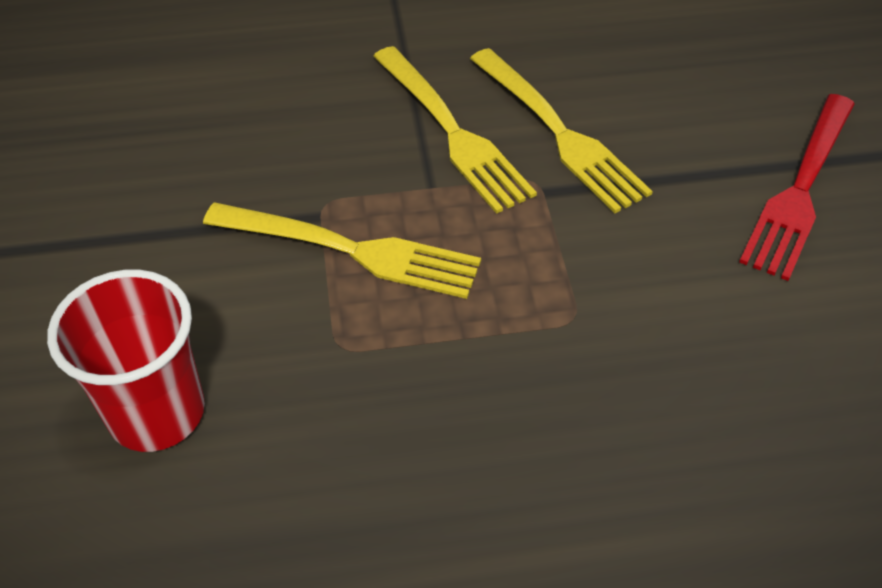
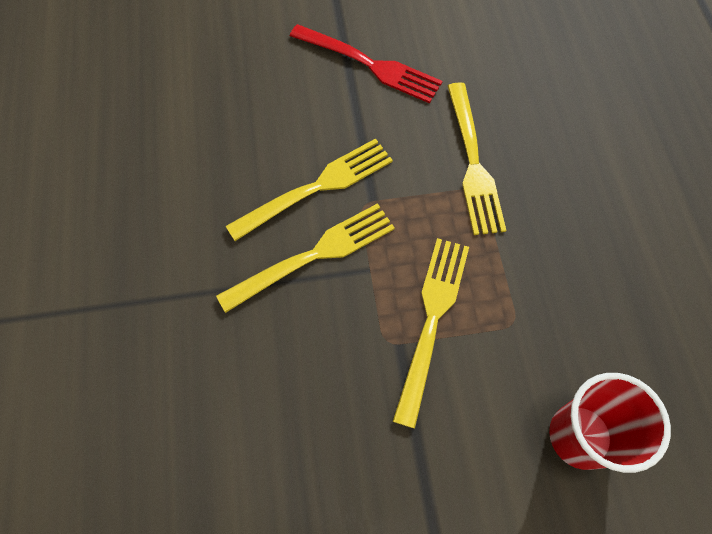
camera: 90 degrees left, 15 degrees up
(627, 314) = (473, 162): none -> yellow fork

